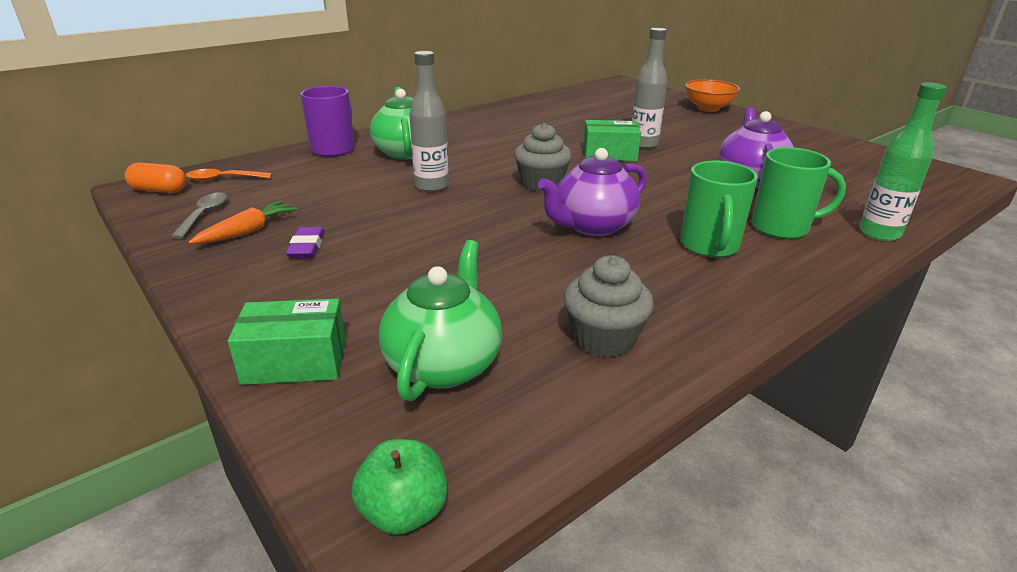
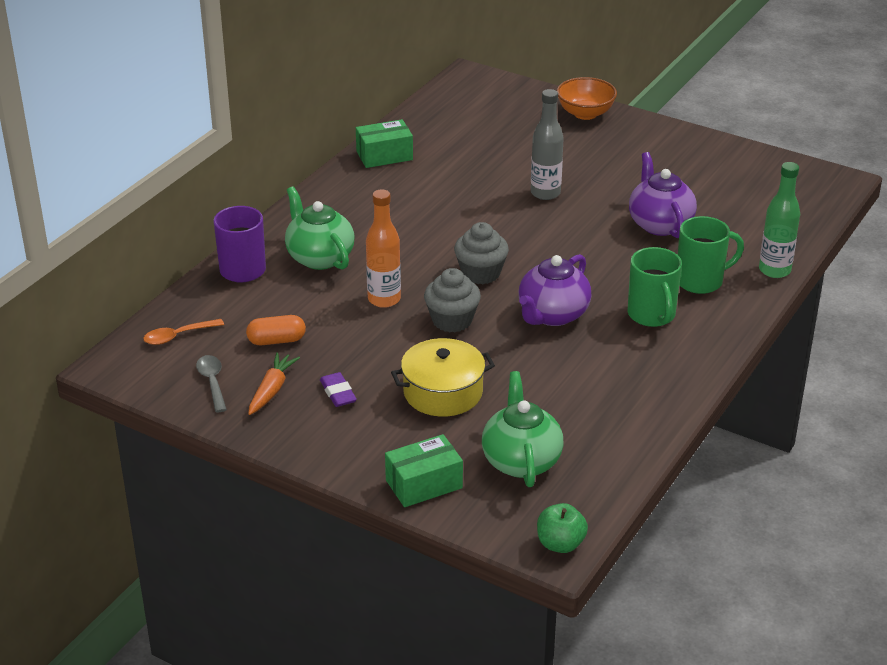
camera: 20 degrees left, 5 degrees up
(159, 190) = (133, 365): orange capsule -> orange capsule (276, 341)
(415, 269) = (443, 392): none -> yellow pot
(431, 186) = (384, 299): grey bottle -> orange bottle
(603, 339) = (611, 416): grey cupcake -> grey cupcake (452, 320)
(609, 154) = (520, 216): green box -> green box (384, 155)

